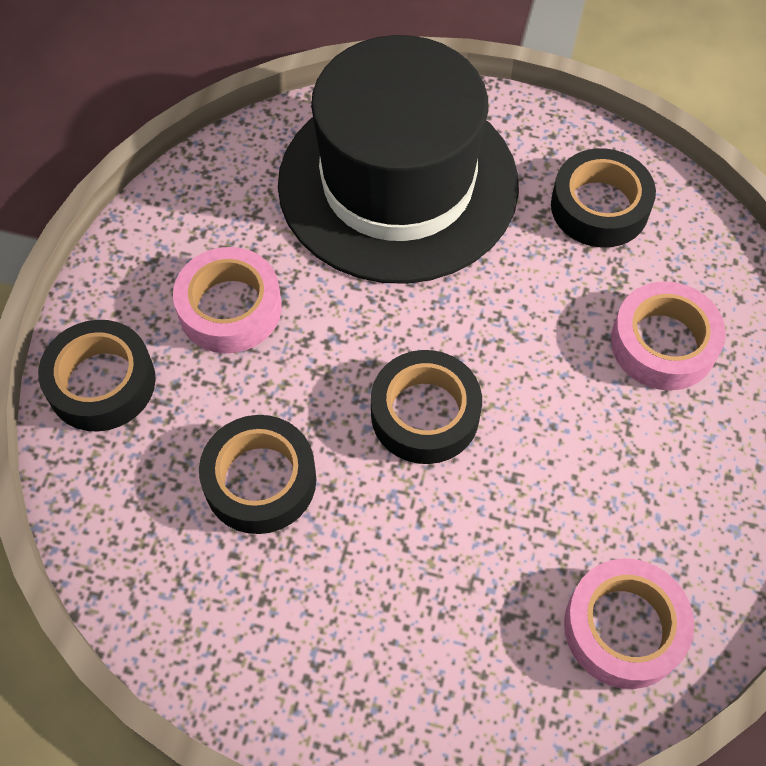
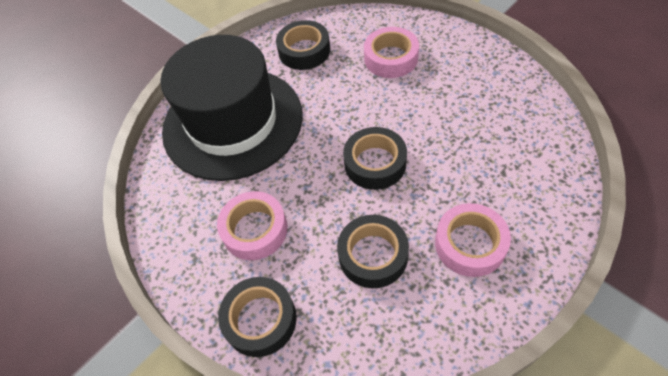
camera: 55 degrees left, 5 degrees down
(624, 628) = (527, 130): pink tape -> pink tape (470, 244)

